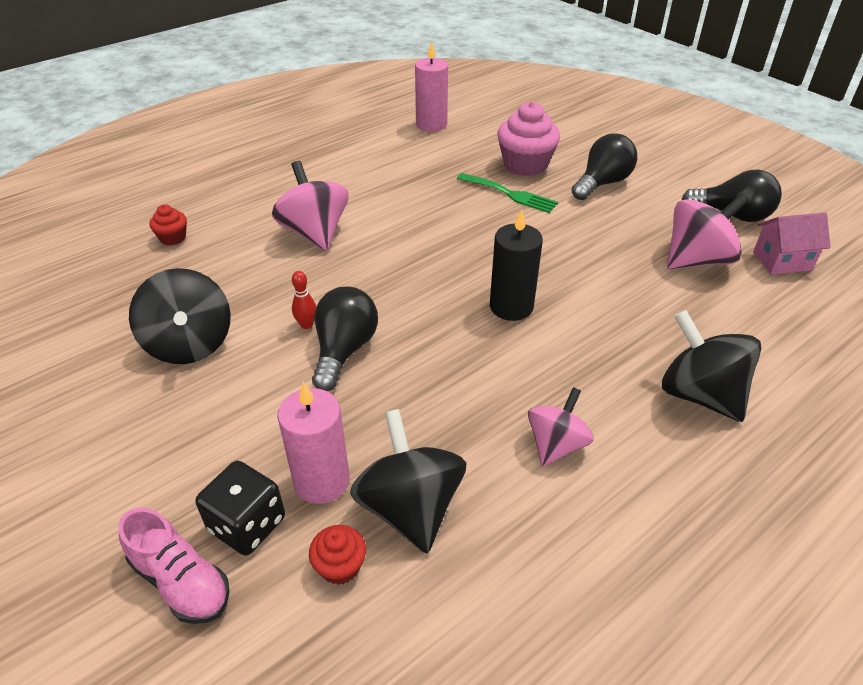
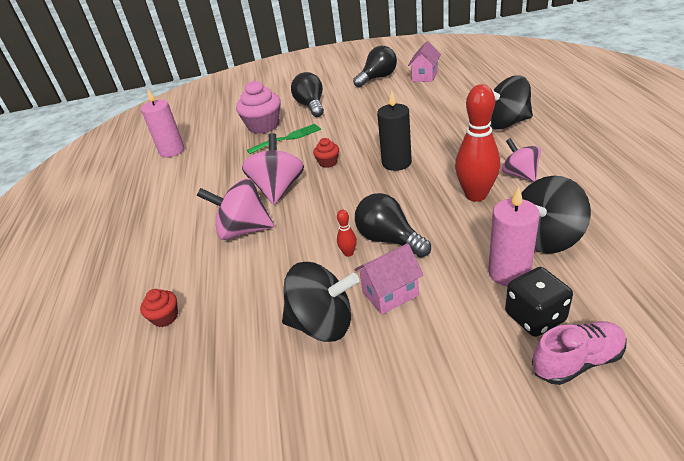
camera: 55 degrees left, 5 degrees down
(249, 381) = (390, 294): none -> pink house
(340, 566) = (584, 277): red cupcake -> red cupcake (328, 162)
(410, 507) = (546, 238): black spinning top -> black spinning top turned 45 degrees counterclockwise
(476, 407) = (476, 195): none -> red bowling pin
(697, 260) = (404, 97): pink spinning top -> pink spinning top (278, 189)

